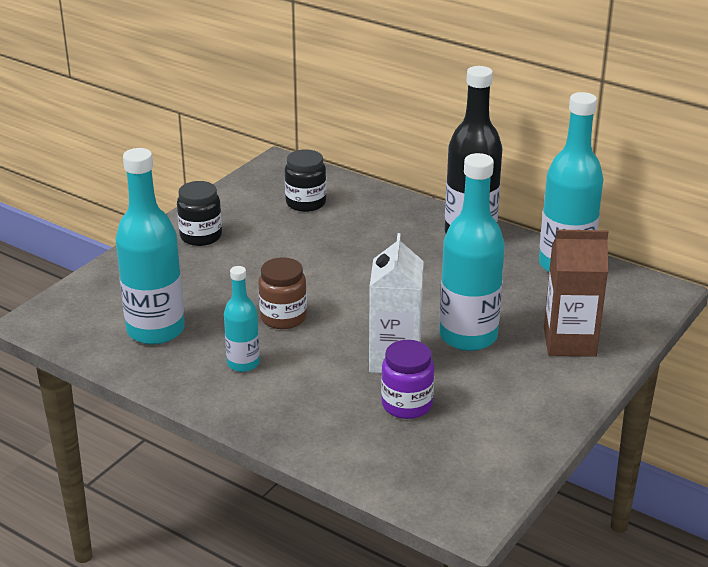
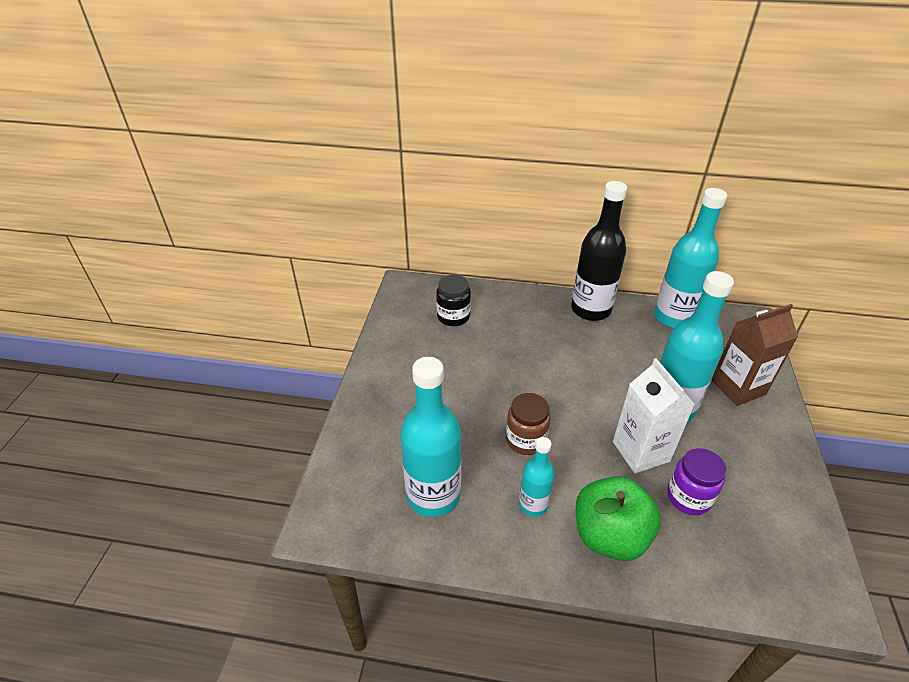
camera: 25 degrees left, 10 degrees up
(201, 236) = (397, 376): black jar -> none
(295, 405) = (609, 535): none -> green apple

